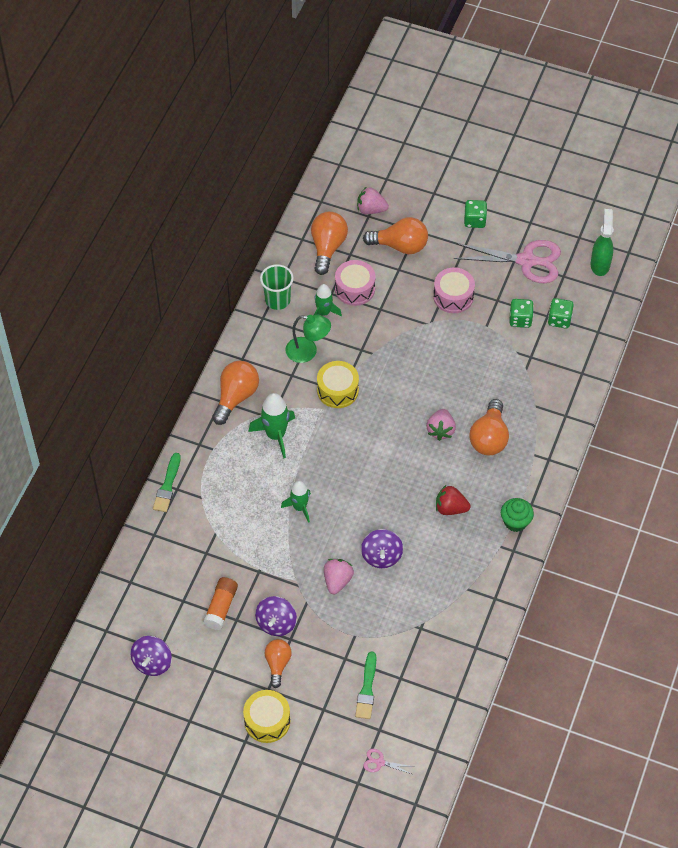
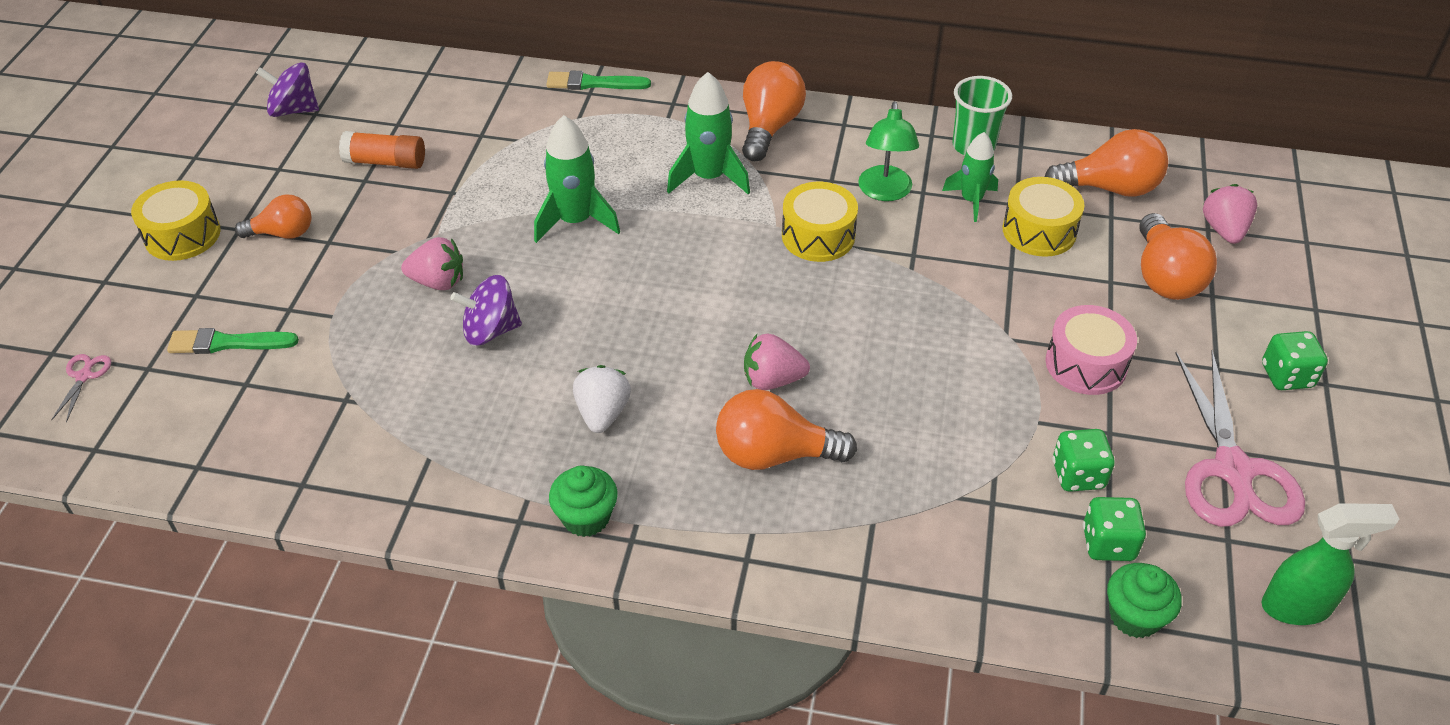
camera: 80 degrees right, 10 degrees down
(236, 397) = (769, 127): orange light bulb -> orange light bulb turned 90 degrees counterclockwise
(276, 623) = (357, 222): purple spinning top -> none
(299, 507) = (575, 221): green rocket -> green rocket, size x1.50
(355, 289) = (1039, 231): pink drum -> yellow drum
(450, 508) = (602, 413): red strawberry -> white strawberry
(597, 322) = (1134, 616): none -> green cupcake

